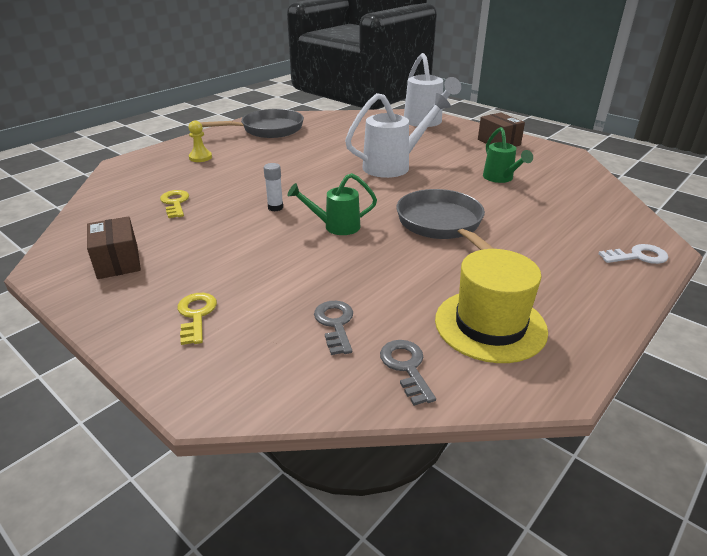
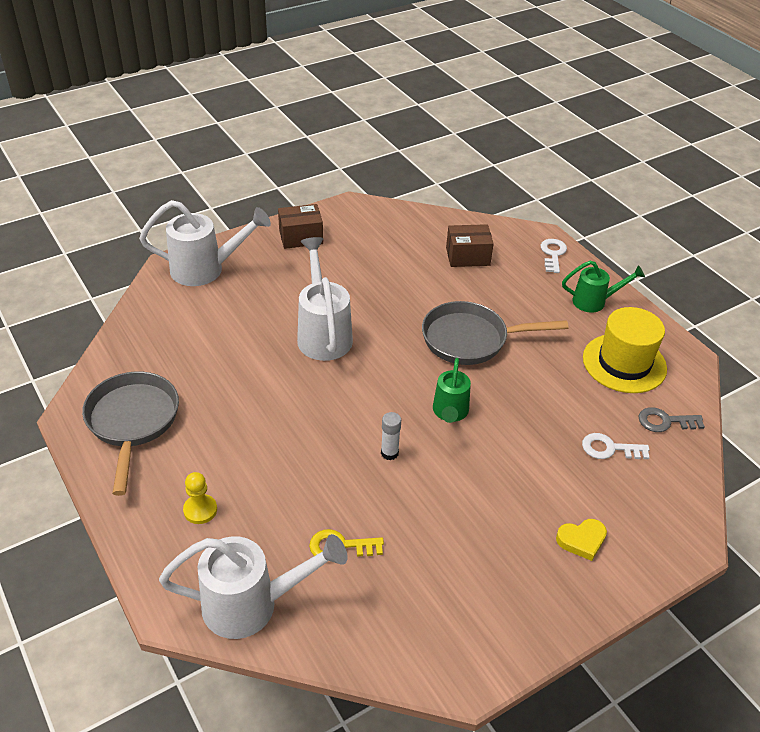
camera: 75 degrees left, 10 degrees up
(118, 262) = (470, 605): brown box -> brown box (467, 256)
(123, 183) = (252, 605): none -> white watering can
(196, 315) = (581, 540): yellow key -> yellow heart
(335, 324) = (609, 448): grey key -> white key
(500, 178) = (391, 269): green watering can -> green watering can (595, 302)

